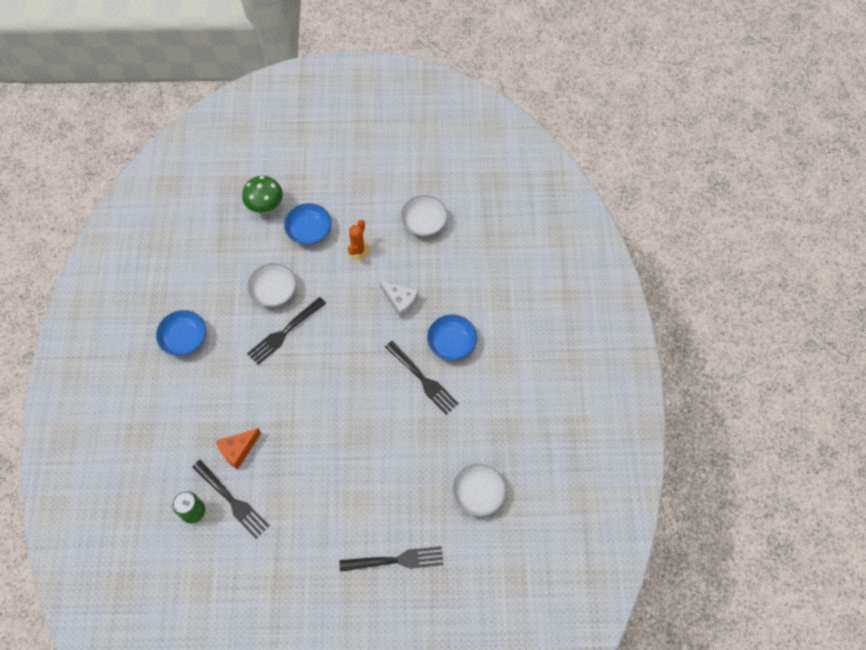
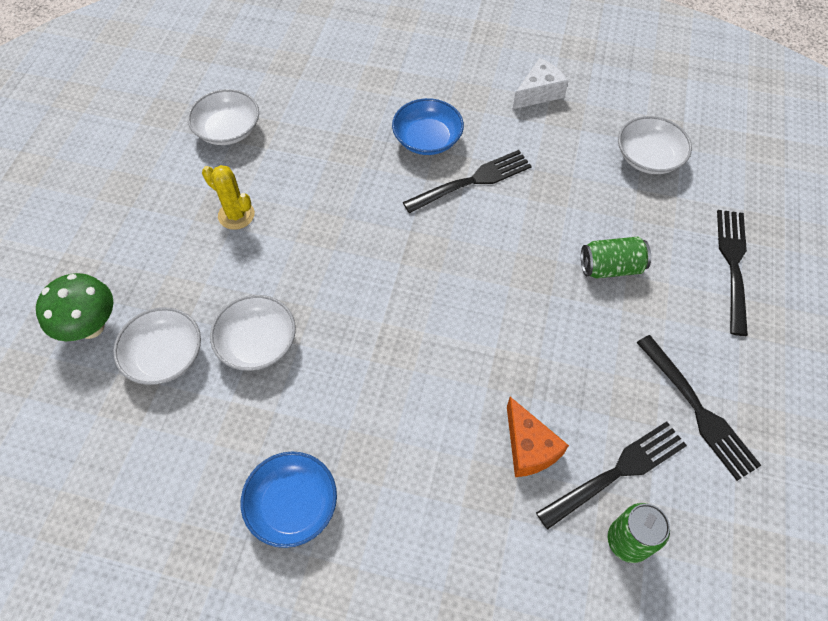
camera: 75 degrees left, 5 degrees down
(256, 248) = (165, 356): none -> white bowl
(284, 332) = (338, 340): black fork -> black fork (698, 410)
(309, 230) = (170, 272): blue bowl -> none
(358, 250) = (236, 215): orange cactus -> yellow cactus
(374, 479) = (611, 267): none -> green can
(400, 301) = (343, 182): white cheese -> white cheese (539, 93)

